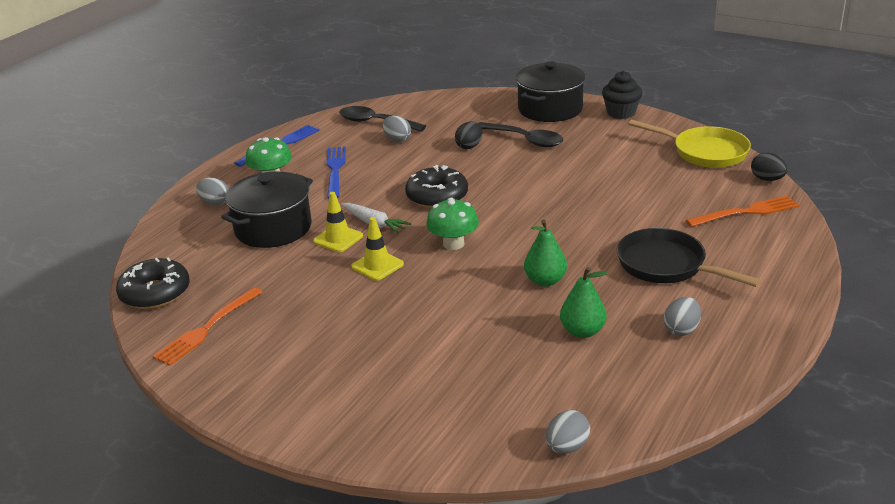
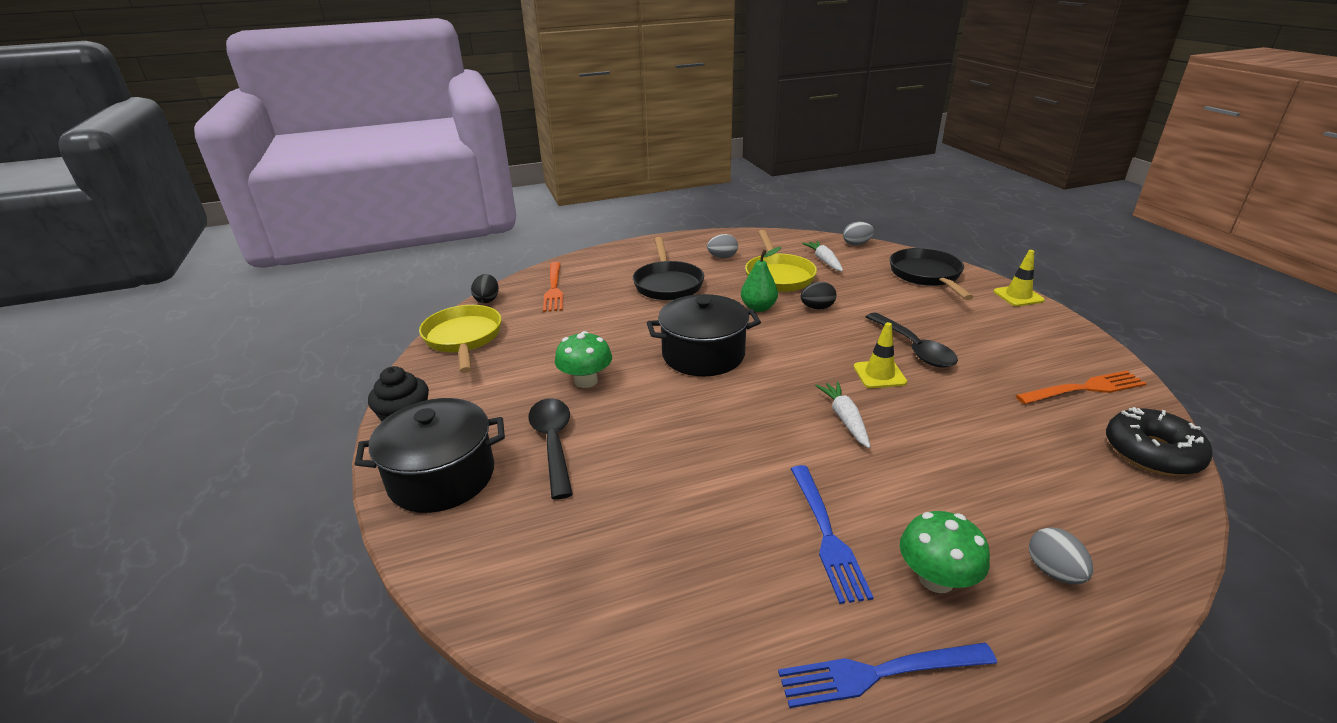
camera: 140 degrees left, 0 degrees up
(273, 228) = (972, 473): black pot -> black pot (703, 355)
(335, 170) = (827, 534): blue fork -> blue fork turned 45 degrees counterclockwise
(338, 239) = (899, 420): yellow traffic cone -> yellow traffic cone (1018, 296)
(375, 122) = (668, 620): black spoon -> black spoon (914, 348)
(397, 139) = (683, 547): grey egg -> none
(425, 421) = (927, 275): none -> black pan
(437, 196) = (746, 418): black donut -> none
(453, 244) = (790, 363): green mushroom -> green mushroom (586, 381)
(469, 146) = (620, 471): black egg -> black egg (817, 308)
(566, 385) = (824, 261): none -> white carrot
(582, 331) = (778, 276): green pear -> yellow pan
(746, 212) = (554, 288): orange fork -> orange fork turned 120 degrees counterclockwise

